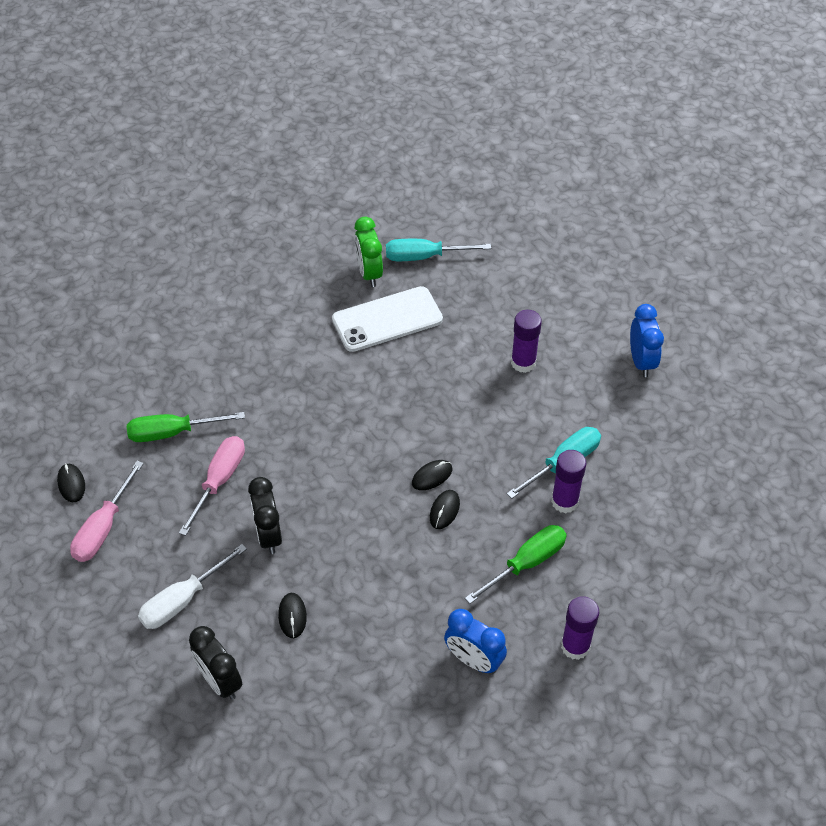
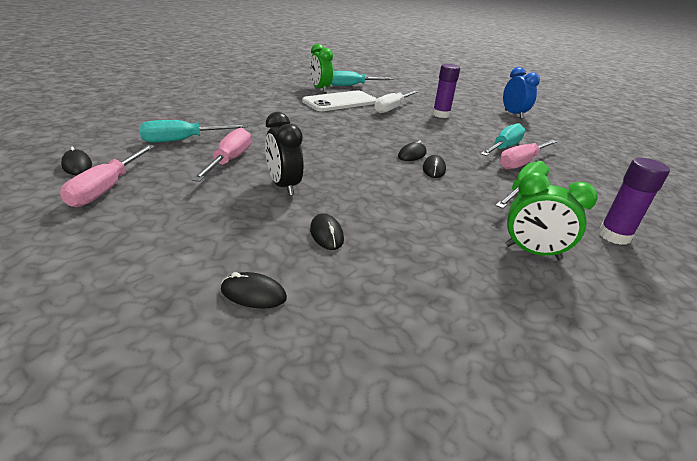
camera: 15 degrees left, 20 degrees down
(172, 432) = (183, 140): green screwdriver -> turquoise screwdriver
(182, 600) = (197, 230): white screwdriver -> white screwdriver (392, 108)
(220, 681) = (253, 294): black clock -> black mouse
(473, 660) = (532, 252): blue clock -> green clock
(564, 501) = (521, 163): purple glue stick -> pink screwdriver

